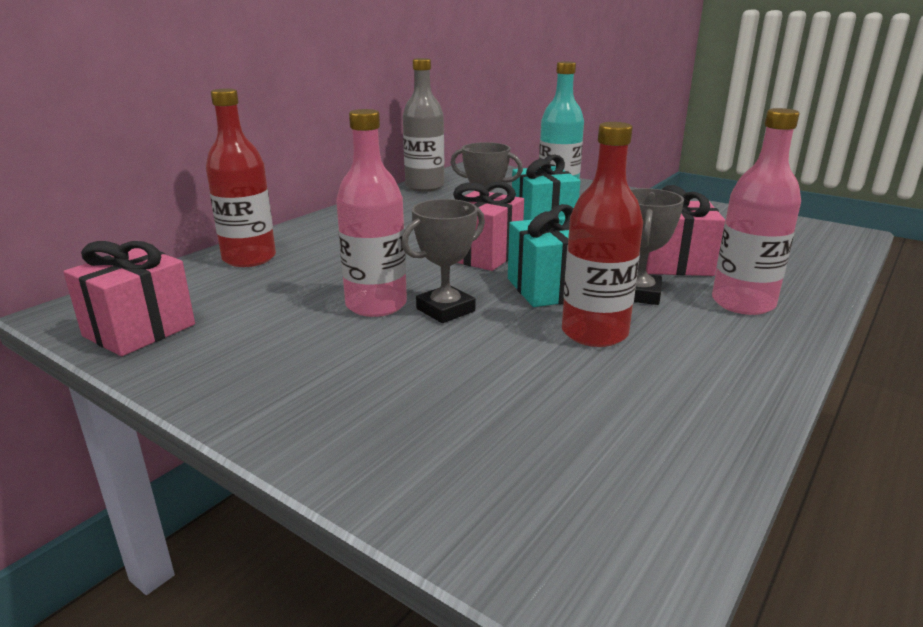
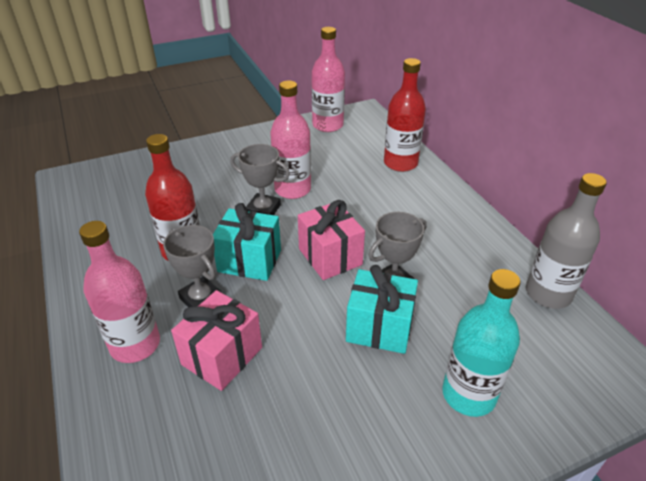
camera: 120 degrees right, 15 degrees up
(139, 330) = (327, 125): pink gift -> pink bottle
(445, 310) = (263, 210): grey trophy -> grey trophy turned 60 degrees counterclockwise

